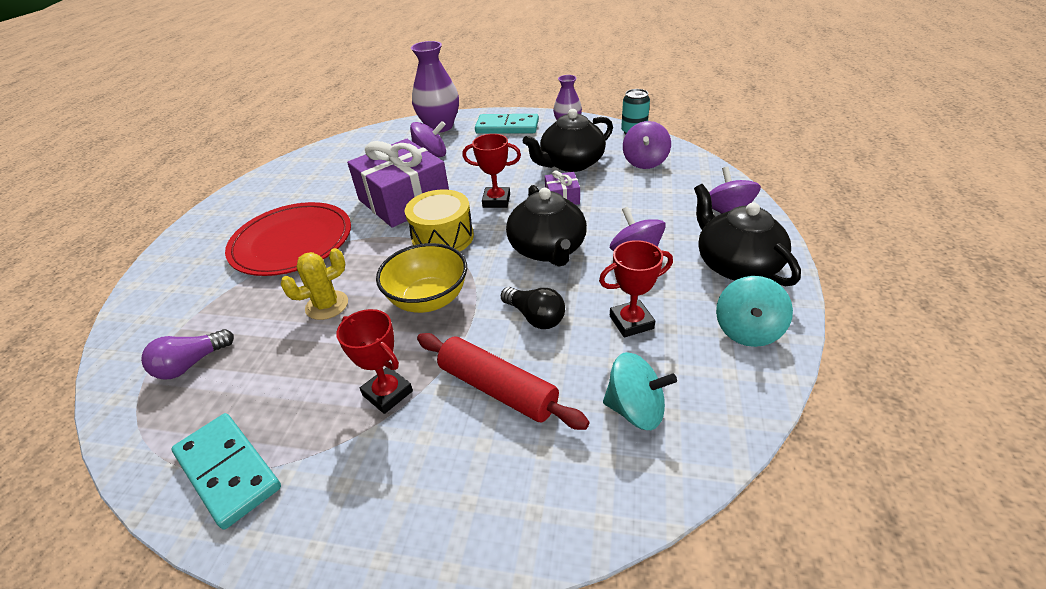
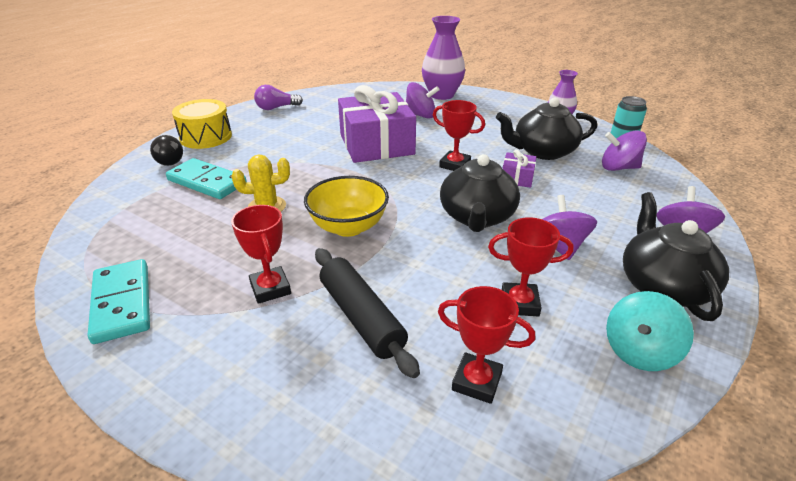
camera: 20 degrees right, 5 degrees down
(191, 364) = (147, 218): purple light bulb -> purple light bulb (276, 108)
(292, 242) = (270, 153): red plate -> none
(443, 237) = (390, 182): yellow drum -> yellow drum (206, 137)
(497, 389) = (361, 317): red rolling pin -> black rolling pin
(507, 127) = (501, 108): turquoise domino -> turquoise domino (207, 182)
(535, 317) = (431, 269): black light bulb -> black light bulb (170, 159)
(635, 409) = (477, 381): turquoise spinning top -> red trophy
(645, 162) = (618, 168): purple spinning top -> purple spinning top turned 60 degrees clockwise

